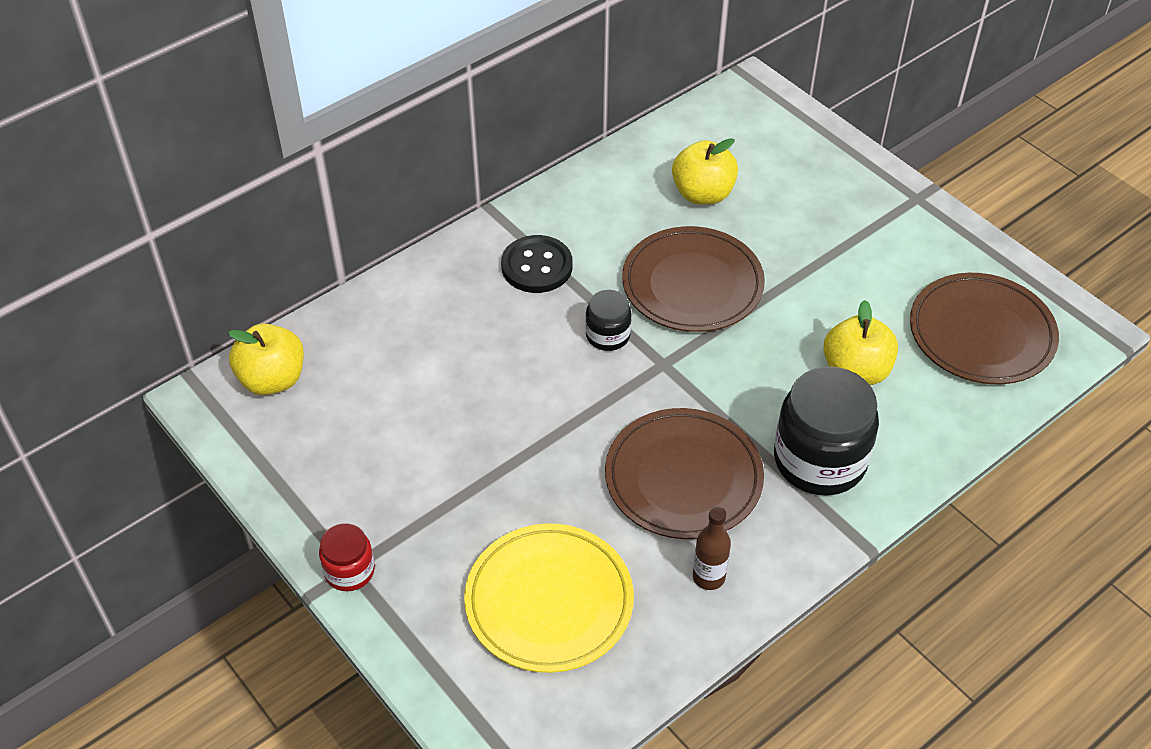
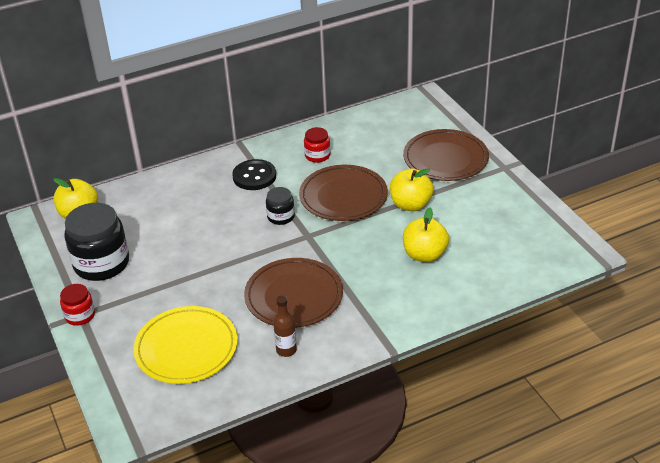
camera: 15 degrees right, 10 degrees down
(623, 214) = (317, 155): none -> red jar
(703, 194) = (370, 150): yellow apple -> yellow apple (410, 205)
(819, 460) = (381, 299): black jar -> black jar (101, 263)
(981, 333) = (514, 245): brown plate -> brown plate (445, 159)

